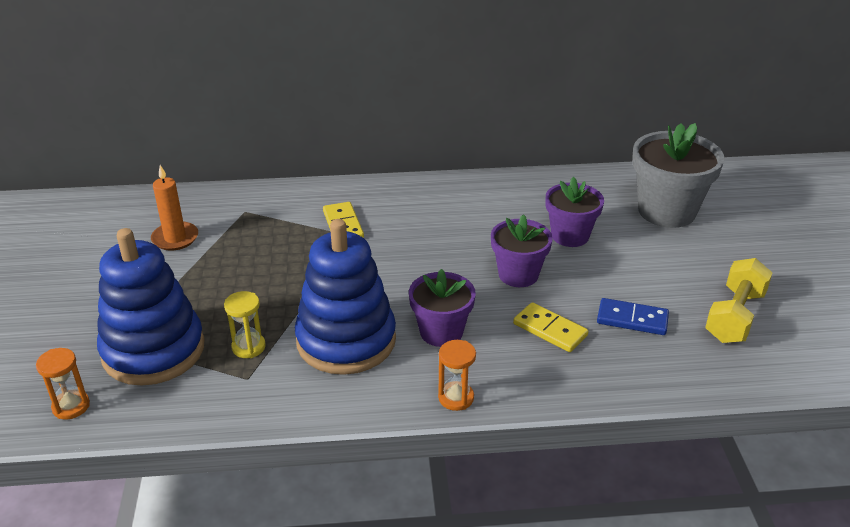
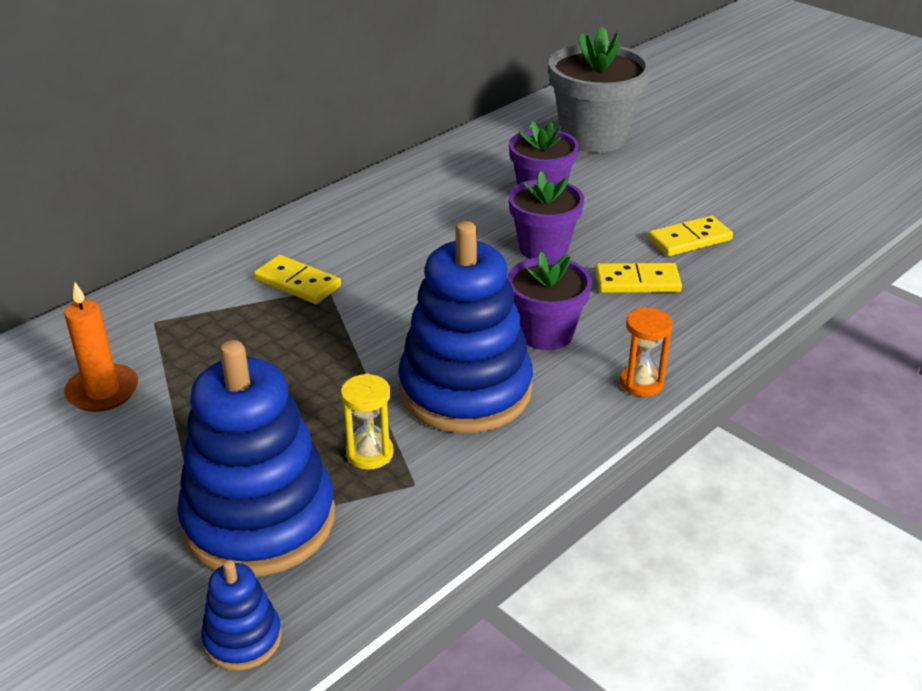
camera: 40 degrees left, 0 degrees up
(71, 406) = (242, 639): orange hourglass -> blue stacking toy
(632, 319) = (689, 239): blue domino -> yellow domino
(734, 316) = (759, 199): yellow dumbbell -> none

